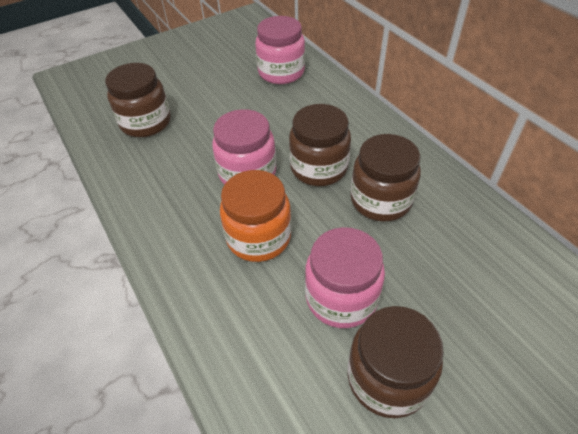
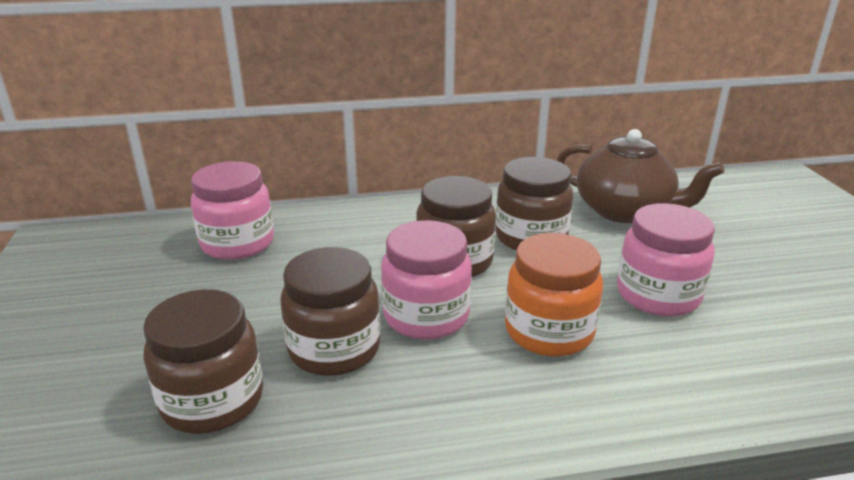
camera: 70 degrees left, 20 degrees down
(387, 378) = (757, 294): brown jar -> brown jar (334, 349)
(478, 255) = (624, 211): none -> brown teapot

